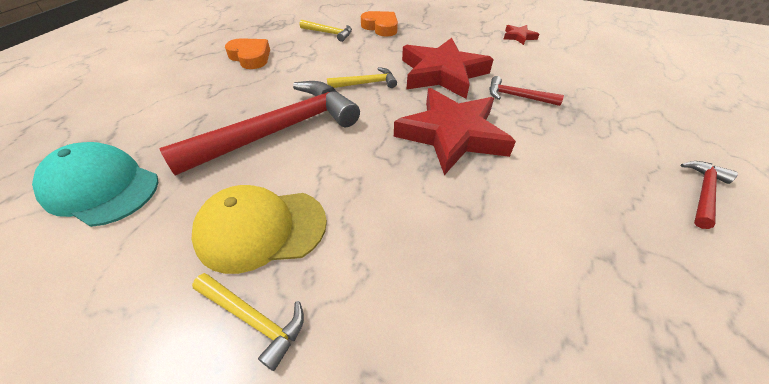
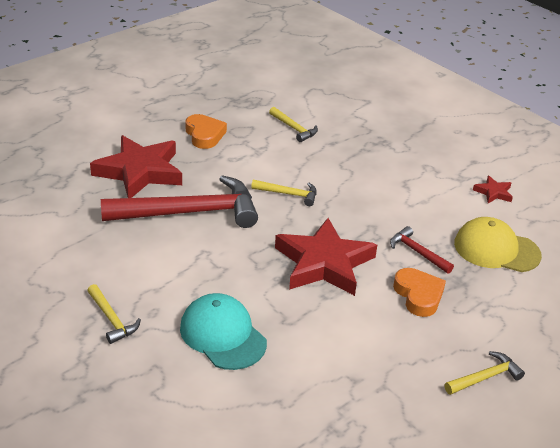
camera: 25 degrees right, 10 degrees down
(101, 187) = (54, 213): turquoise cap -> turquoise cap (223, 335)
(261, 229) = (140, 275): yellow cap -> yellow cap (496, 249)
(381, 27) = (352, 136): orange heart -> orange heart (418, 295)
(442, 73) = (368, 207): red star -> red star (140, 171)
(703, 193) = (485, 377): red hammer -> yellow hammer

